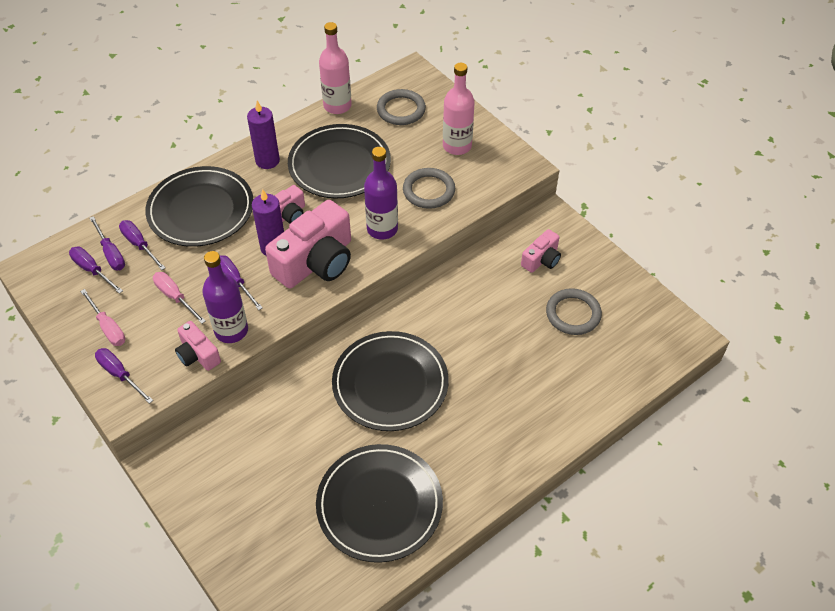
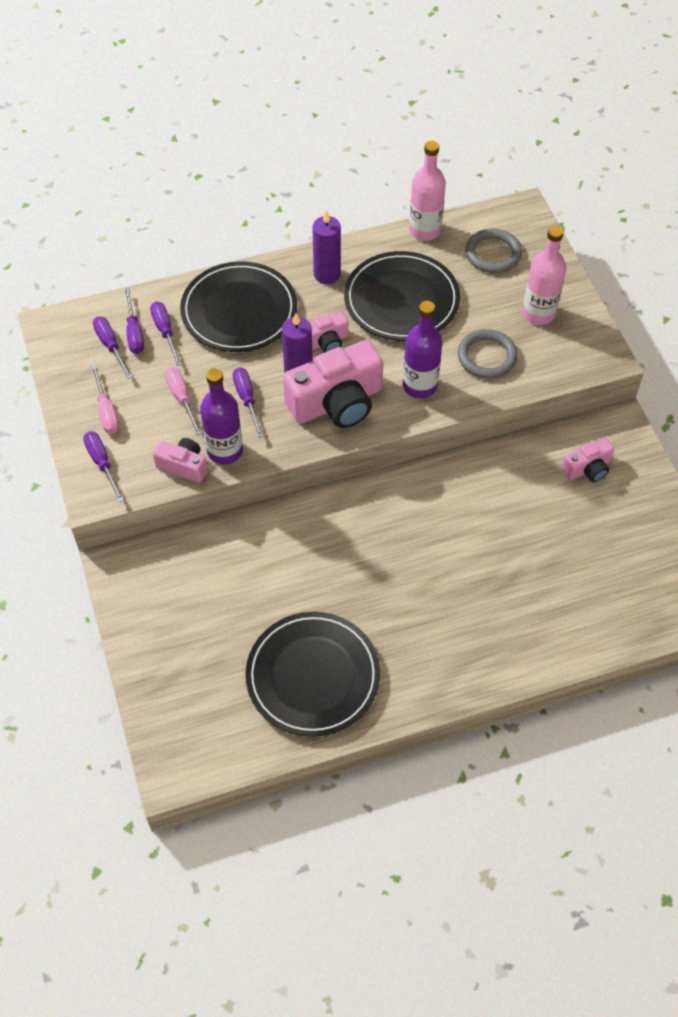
camera: 20 degrees right, 5 degrees up
(198, 354) = (183, 466): pink camera -> pink camera turned 135 degrees clockwise
(390, 383) = (371, 555): black plate -> none
(573, 314) = (597, 540): grey ring -> none

